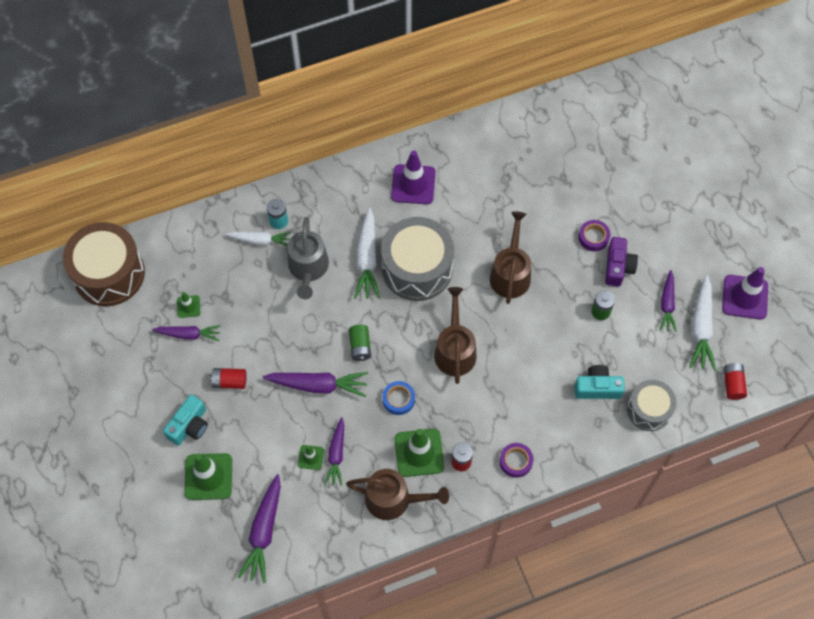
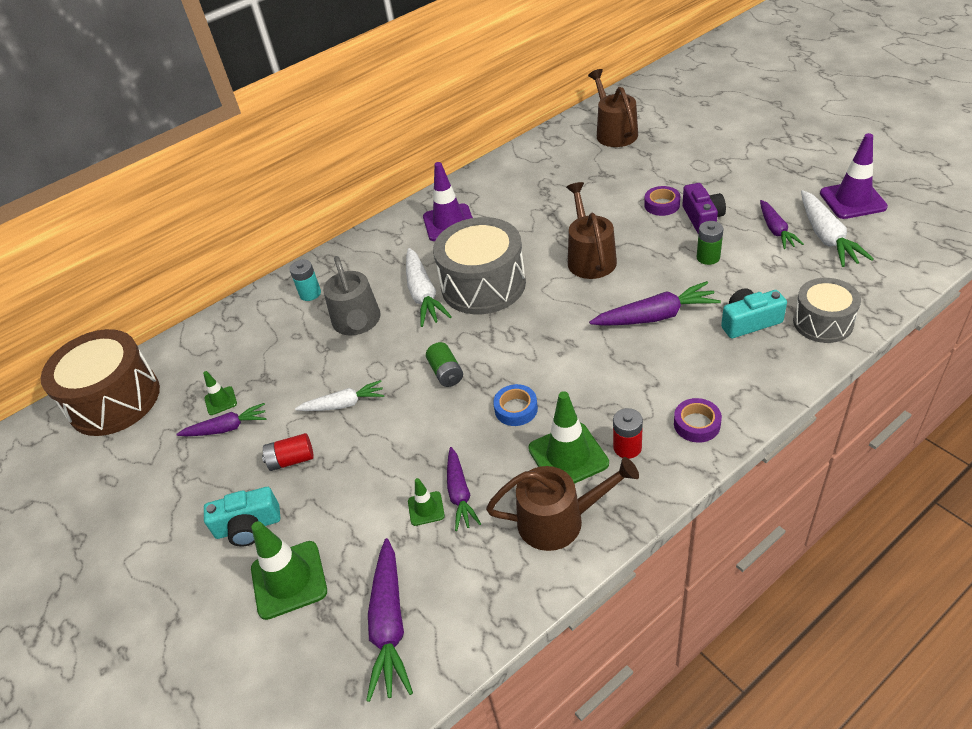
camera: 10 degrees left, 20 degrees down
(189, 426) = (248, 526): turquoise camera -> turquoise camera turned 60 degrees clockwise
(260, 240) = (294, 316): white carrot -> white carrot (343, 404)
(318, 385) = (408, 427): purple carrot -> purple carrot (655, 316)
(455, 350) = (562, 341): brown watering can -> brown watering can (614, 132)
(732, 384) = (899, 271): red battery -> none

